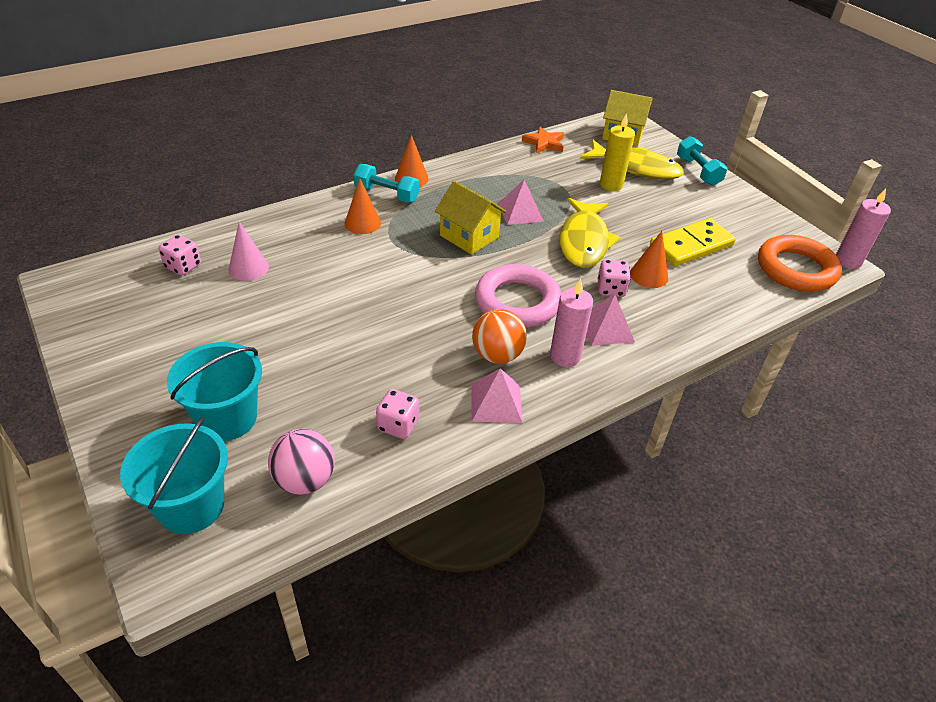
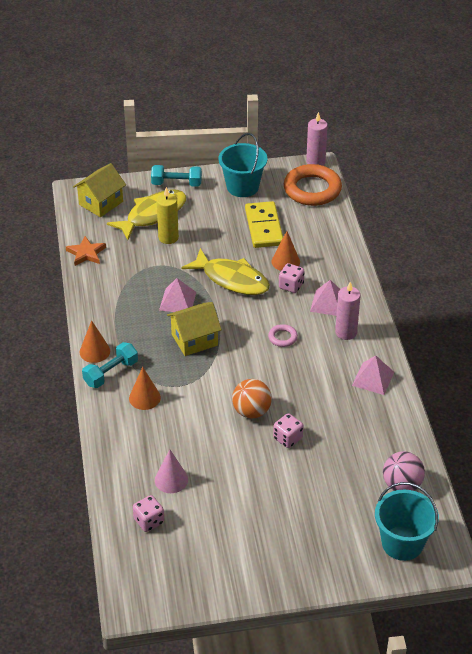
camera: 65 degrees left, 0 degrees up
(227, 418) = (334, 515): turquoise bucket -> turquoise bucket (242, 187)
(398, 425) = (373, 430): pink dice -> pink dice (287, 438)
(497, 355) = (331, 364): orange ball -> orange ball (251, 411)
(517, 302) = (282, 337): pink ring -> pink ring, size x0.45

